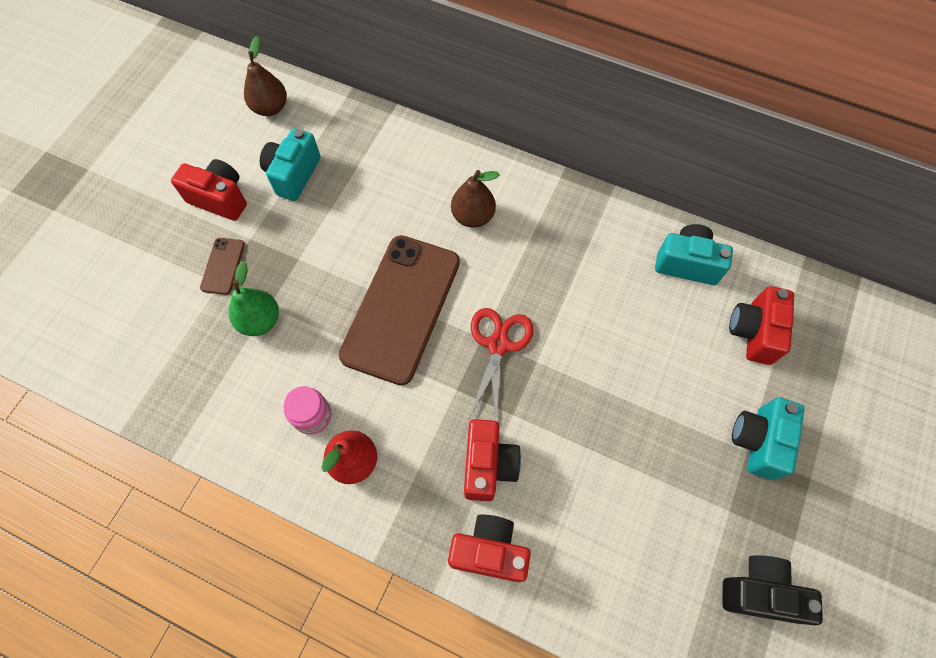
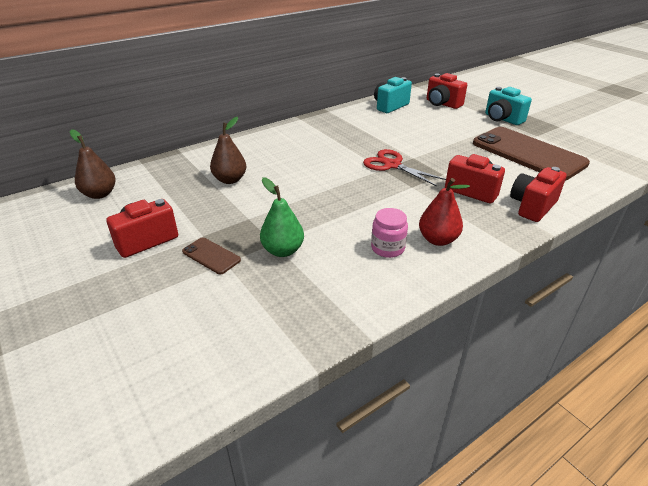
camera: 60 degrees left, 30 degrees down
(293, 175) = (174, 200): turquoise camera -> none
(401, 308) = (334, 189): brown phone -> brown phone (528, 153)
(473, 216) = (295, 148): brown pear -> brown pear (230, 180)
(759, 592) = (584, 141): black camera -> none

